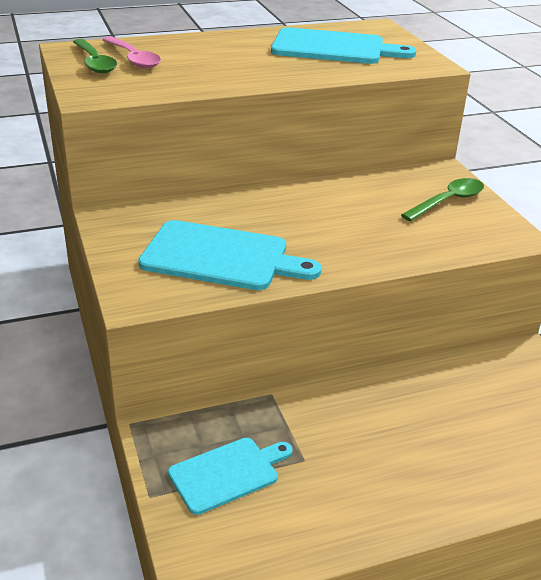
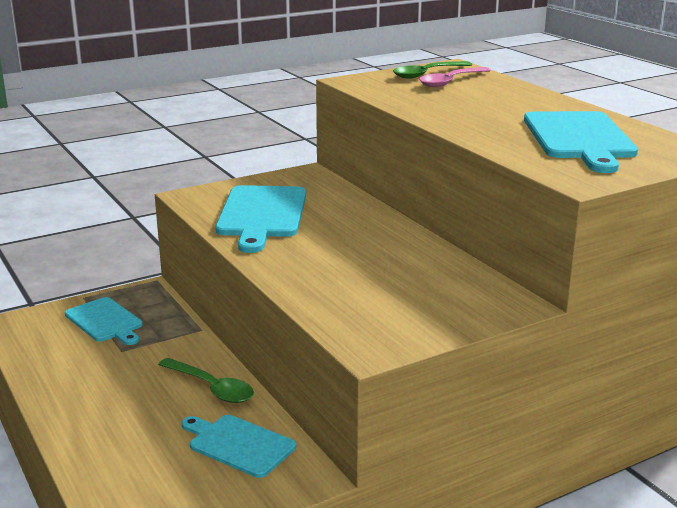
camera: 80 degrees right, 10 degrees down
(447, 201) = (434, 307): green spoon -> green spoon (211, 388)
(486, 386) = (238, 444): none -> turquoise cutting board

